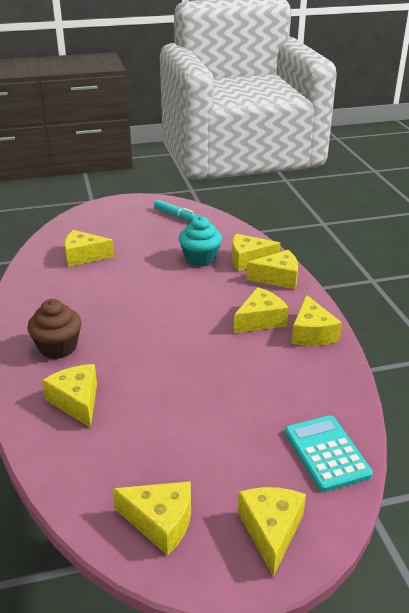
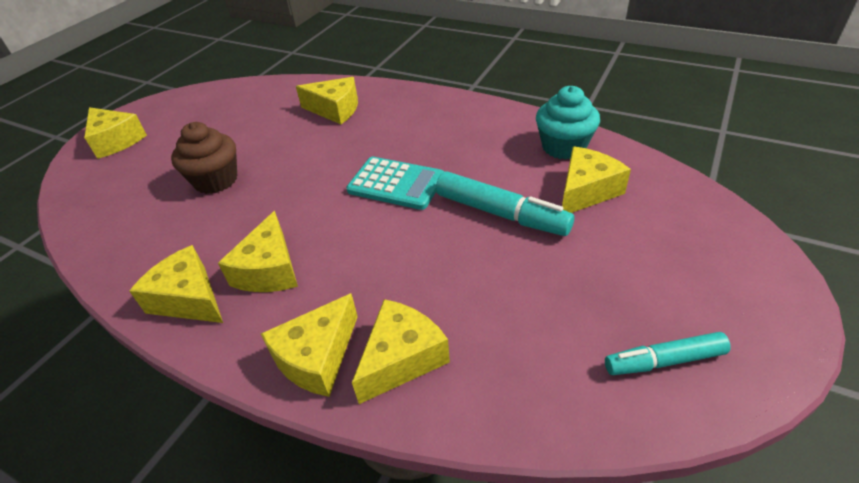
camera: 135 degrees right, 10 degrees up
(58, 347) = (414, 120): brown cupcake -> brown cupcake (216, 180)
(130, 272) = (501, 213): none -> turquoise marker
(160, 522) = (193, 107): yellow cheese -> none
(200, 258) = (467, 300): turquoise cupcake -> turquoise cupcake (563, 147)
(326, 453) = (98, 199): turquoise calculator -> turquoise calculator (396, 184)

